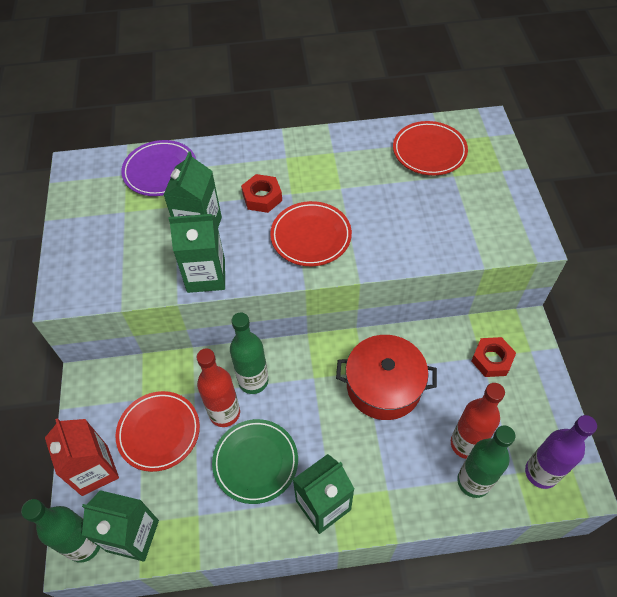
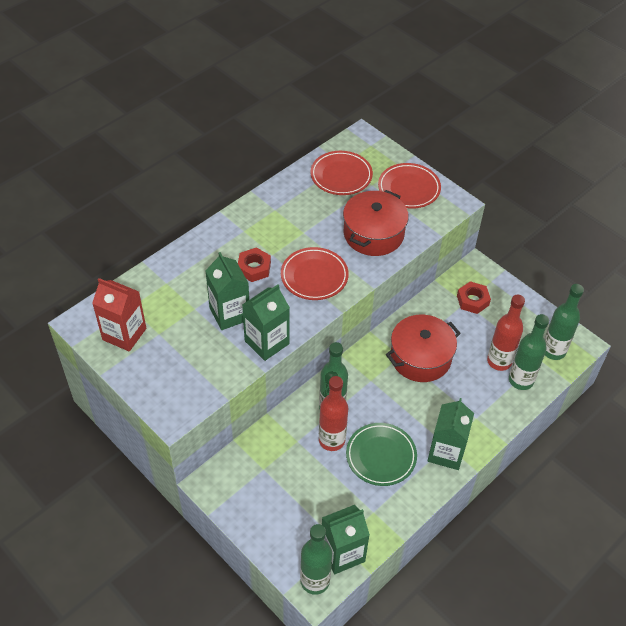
camera: 40 degrees left, 5 degrees down
(95, 470) = (275, 534): red carton -> red carton (124, 334)
(159, 432) = (297, 481): red plate -> red plate (409, 188)
(160, 171) = (156, 290): purple plate -> none
(410, 226) = (373, 234): none -> red pot
(541, 473) = (553, 351): purple bottle -> green bottle

